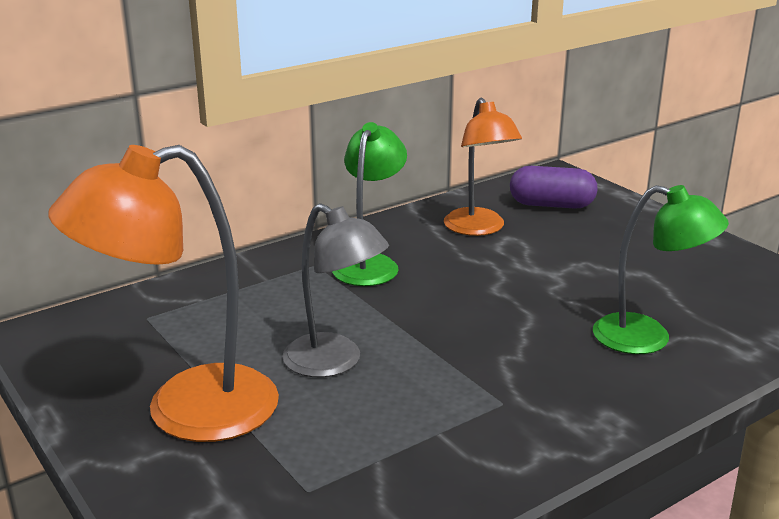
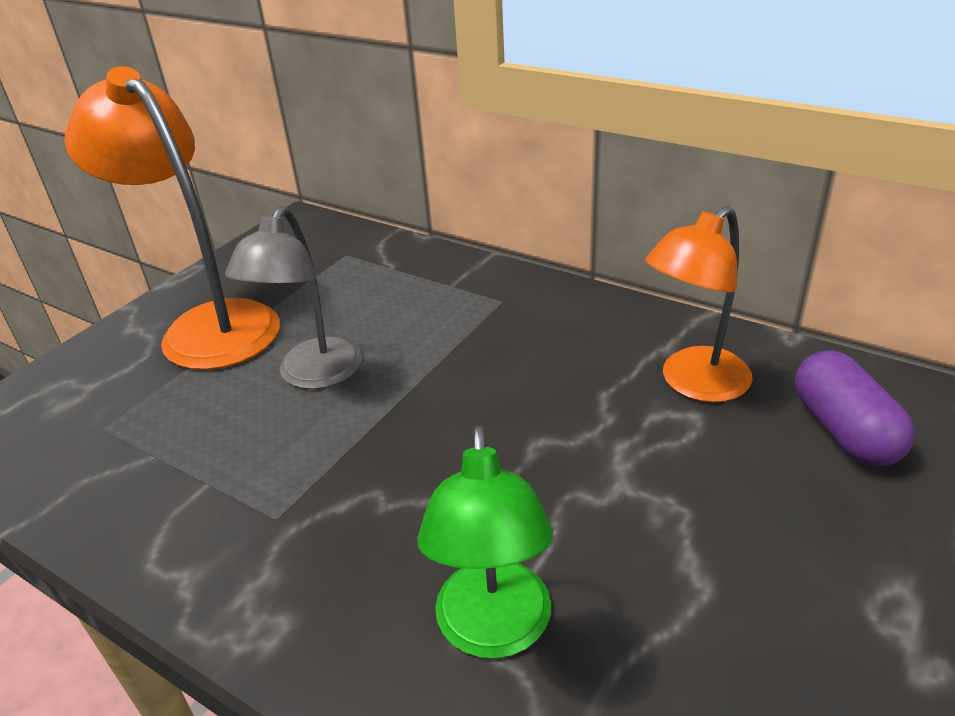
camera: 70 degrees right, 10 degrees up
(370, 264) = (529, 332): green lamp -> none

